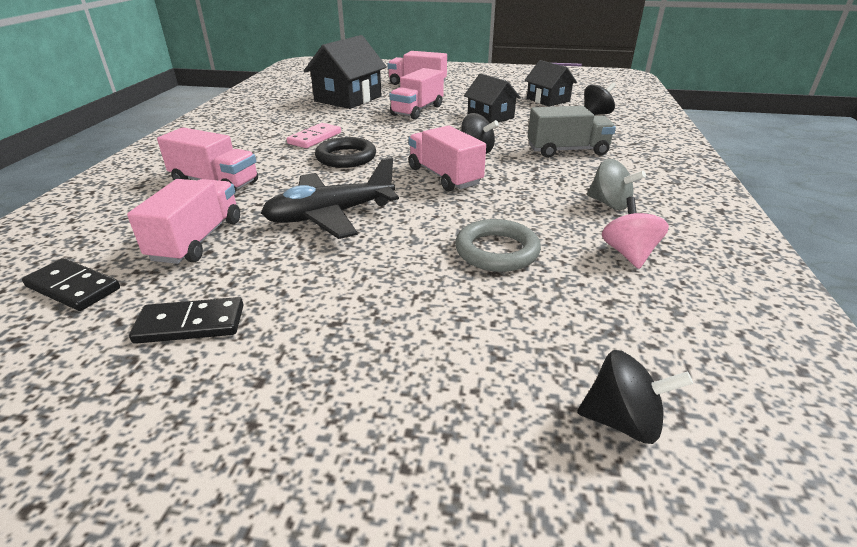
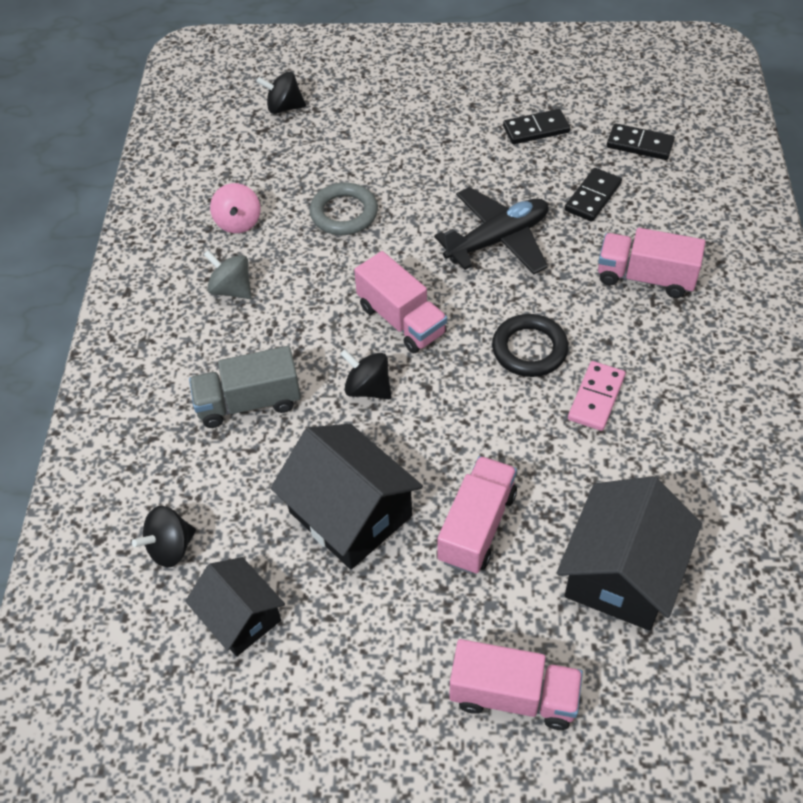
camera: 175 degrees right, 20 degrees up
(197, 240) = (593, 197): pink truck -> black domino
(490, 116) = (350, 514): black house -> black house, size x1.59

